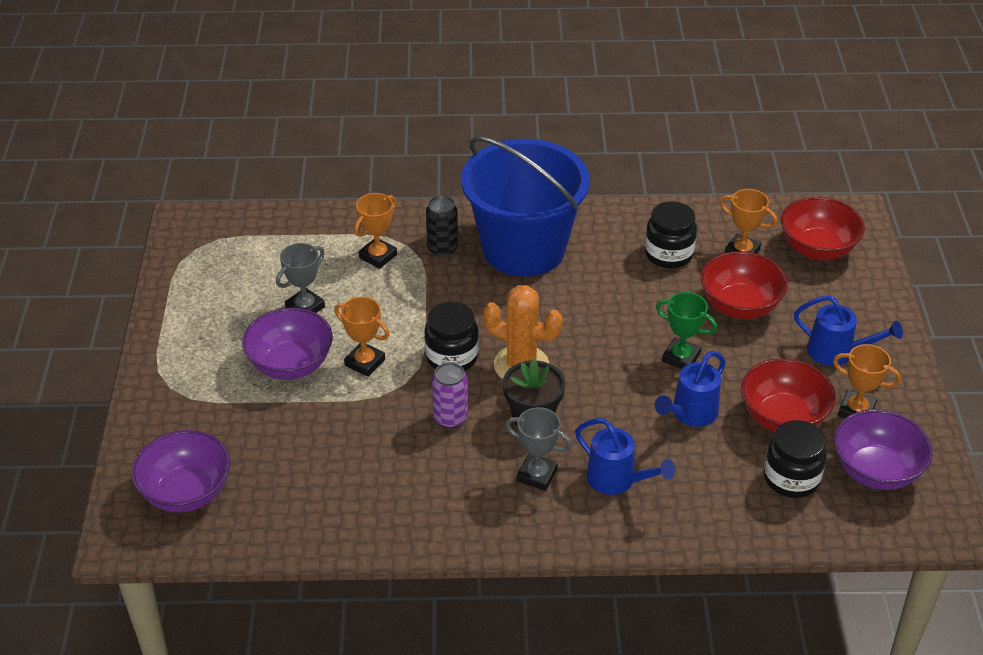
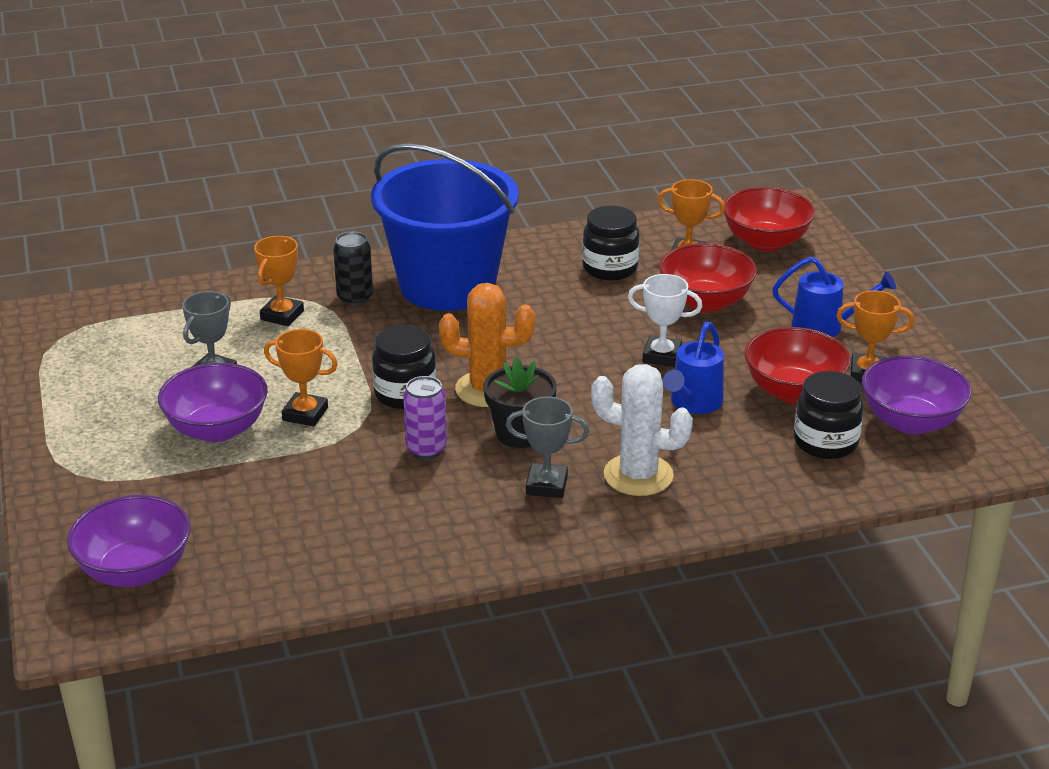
camera: 15 degrees left, 10 degrees down
(617, 480) = (638, 475): blue watering can -> white cactus
(681, 358) = (662, 356): green trophy -> white trophy

